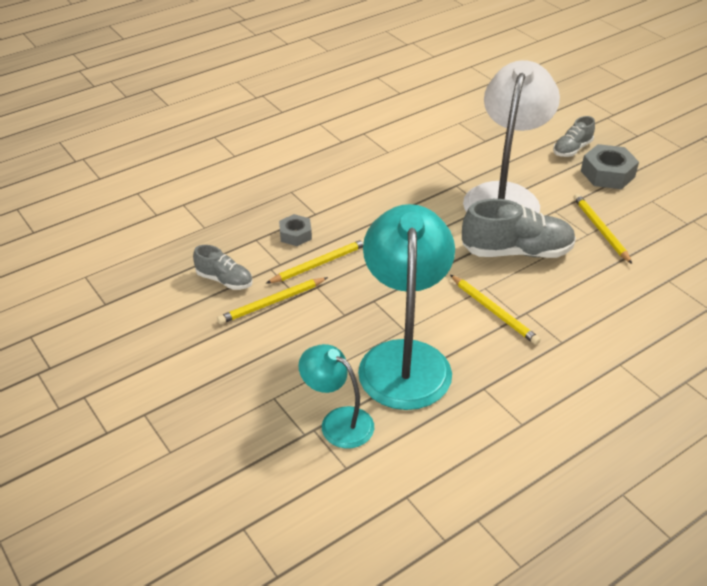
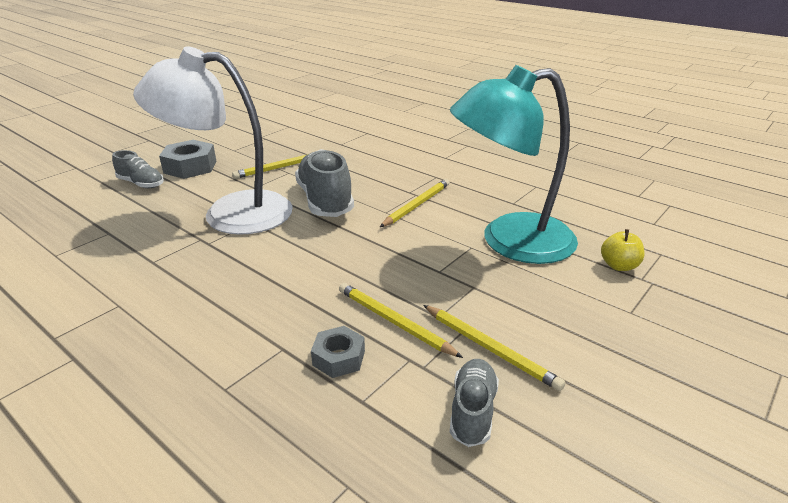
camera: 105 degrees left, 10 degrees down
(338, 422) = (619, 266): turquoise lamp -> yellow apple

